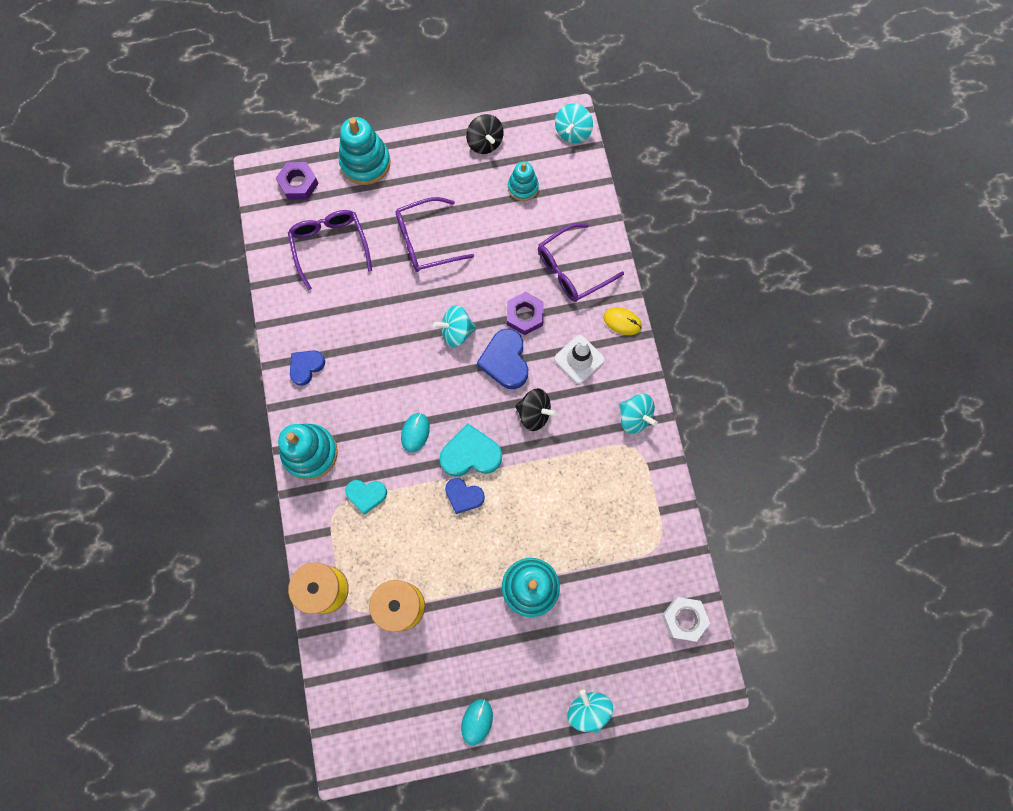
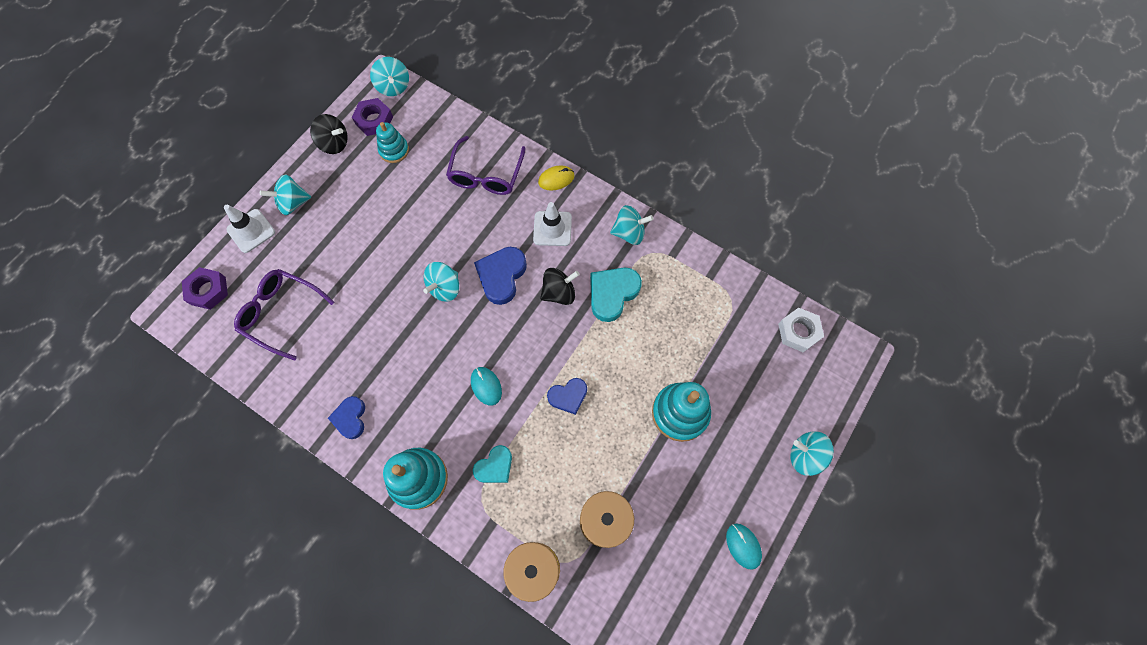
camera: 45 degrees left, 5 degrees down
(365, 163) = (251, 231): turquoise stacking toy -> white traffic cone
(412, 166) = (293, 203): none -> turquoise spinning top
(426, 241) = (357, 245): purple glasses -> none
(470, 454) = (543, 362): turquoise heart -> turquoise heart (612, 294)
(505, 361) = (501, 276): blue heart -> blue heart turned 75 degrees clockwise
(525, 315) = (484, 233): purple nut -> purple nut (374, 120)

